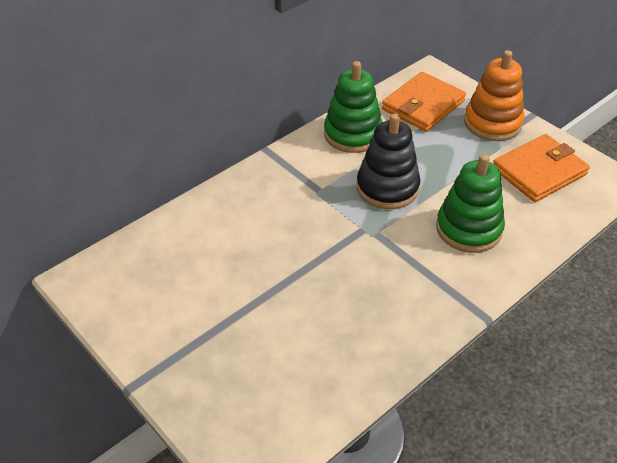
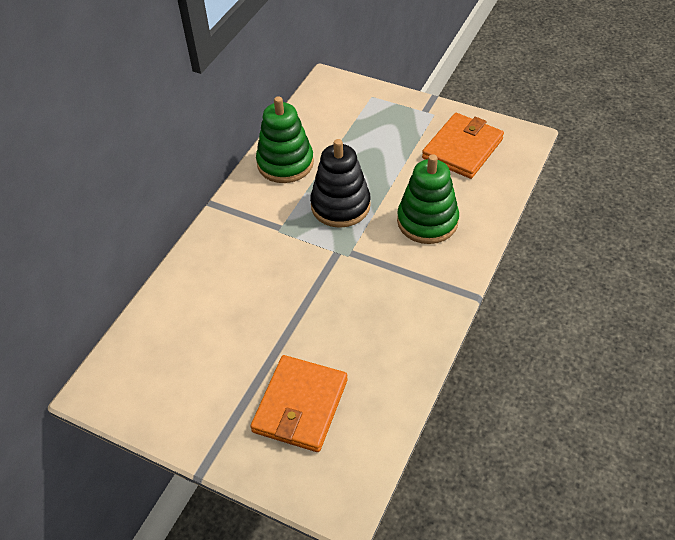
camera: 20 degrees left, 5 degrees up
(423, 105) = (335, 115): orange wallet -> orange wallet (300, 405)
(492, 123) = (404, 115): orange stacking toy -> none

